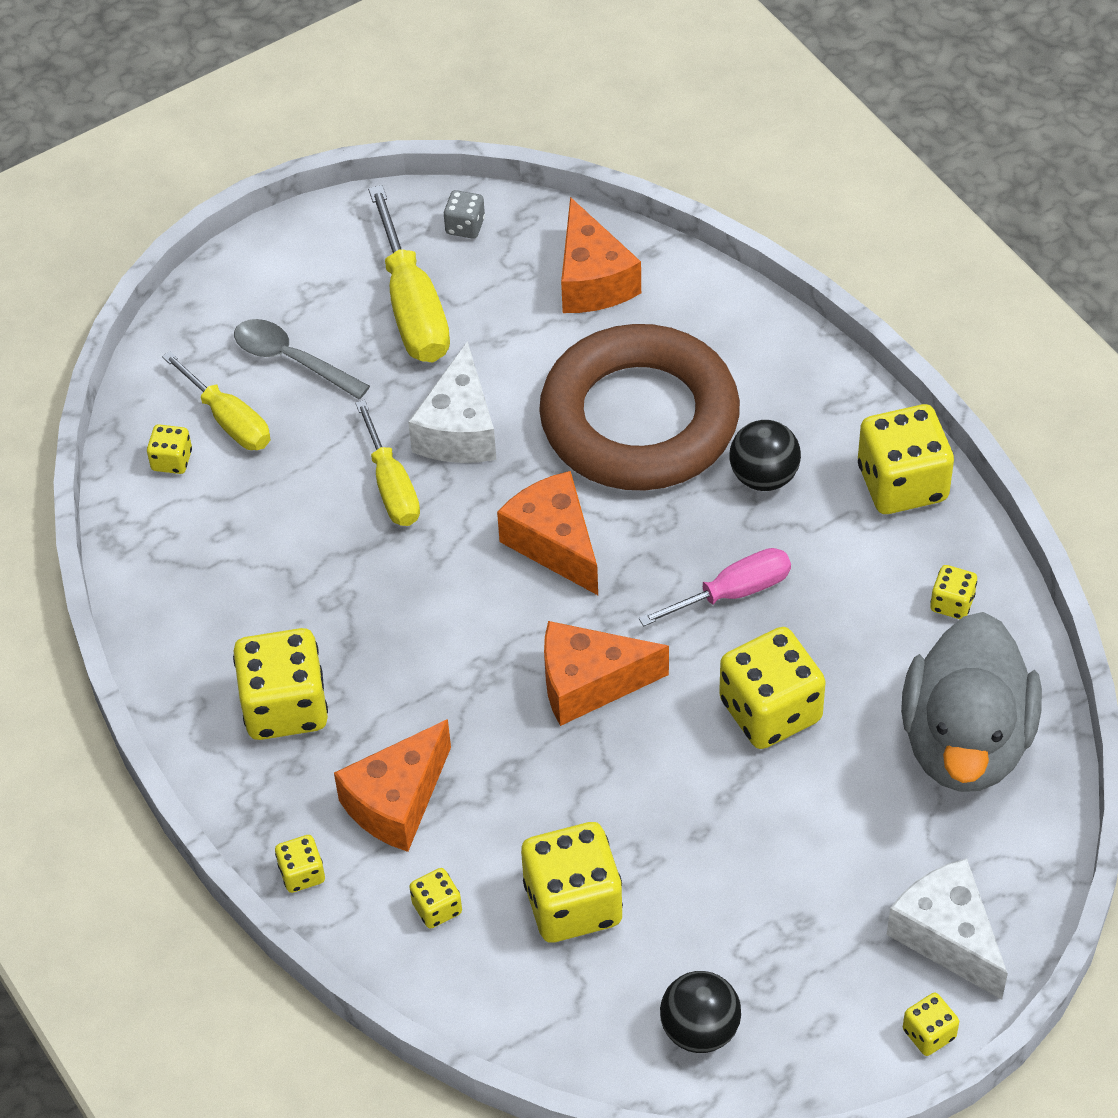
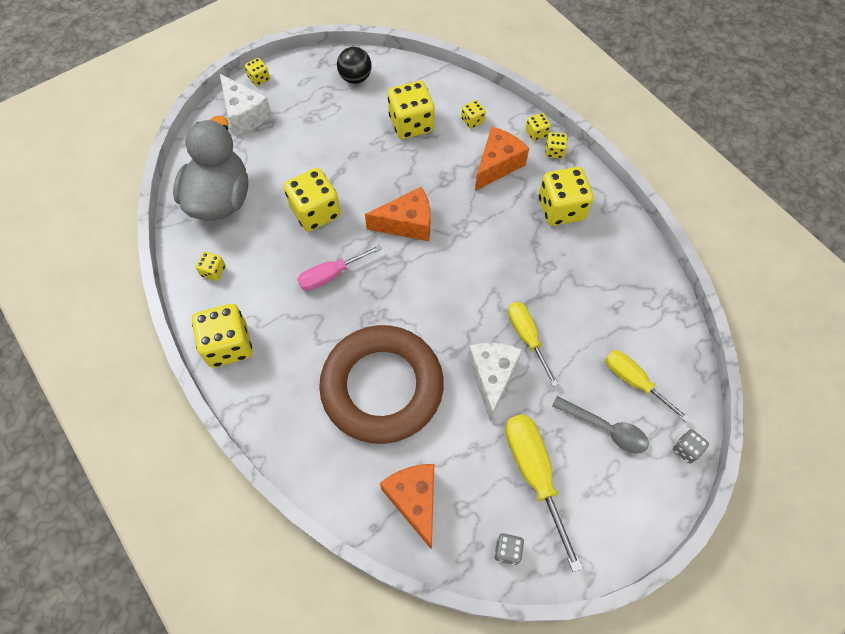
camera: 175 degrees right, 10 degrees up
(172, 460) = (660, 352): yellow dice -> yellow dice (554, 151)
(176, 333) = (686, 449): none -> grey dice
(554, 543) = (429, 302): orange cheese -> none
(764, 476) = (309, 348): black ball -> none

